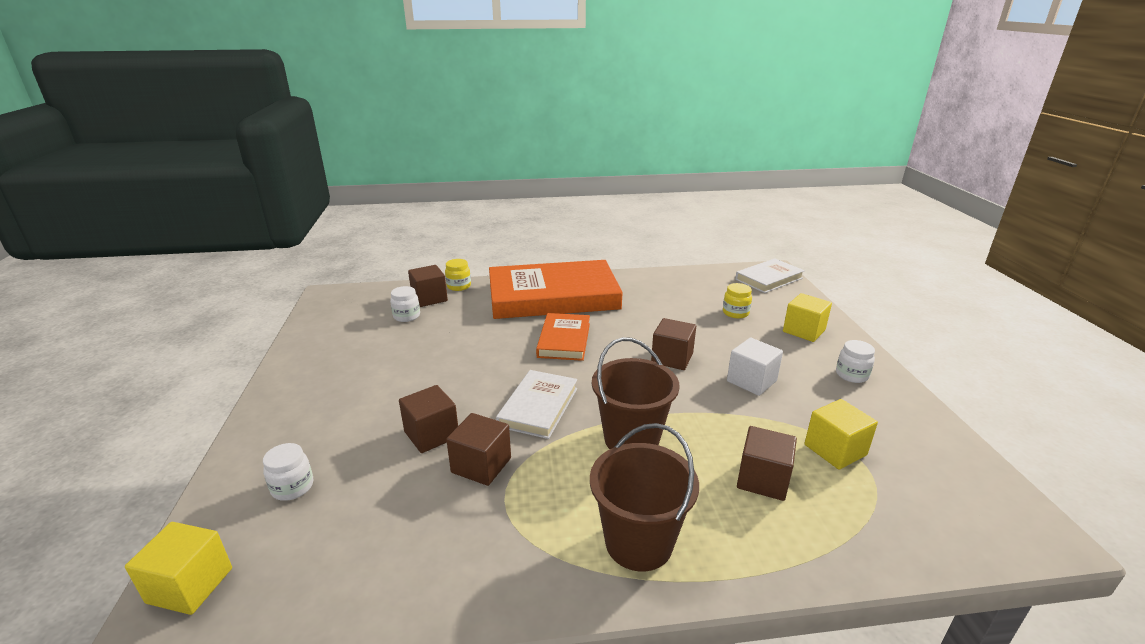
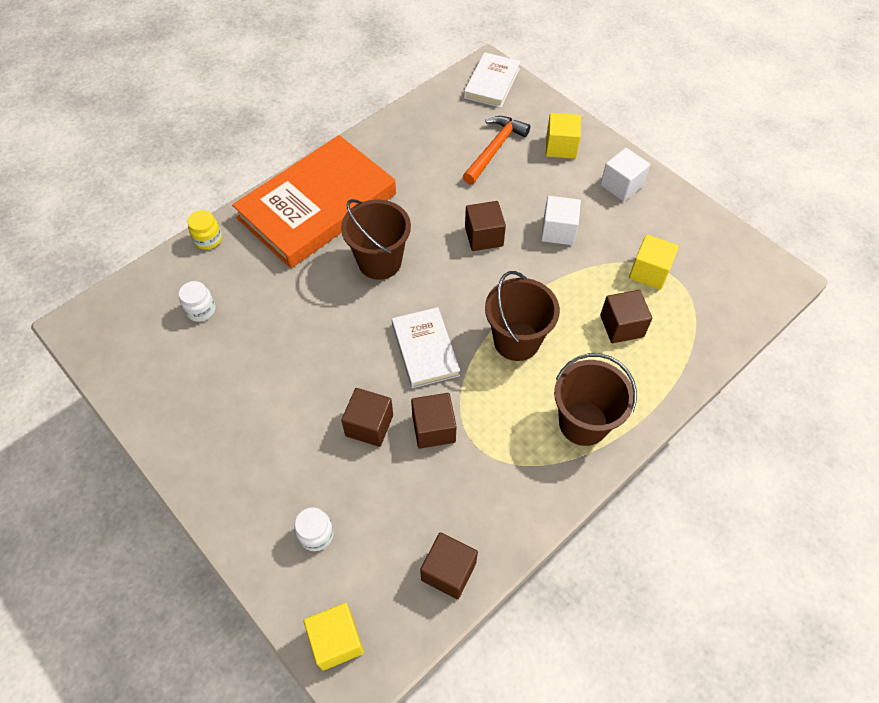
camera: 35 degrees left, 30 degrees up
(429, 298) = (196, 273): brown cube -> brown cube (448, 571)
(564, 340) = (379, 262): orange book -> brown bucket
(735, 313) = (495, 149): yellow jar -> orange hammer
(851, 375) = (621, 185): white jar -> white cube

